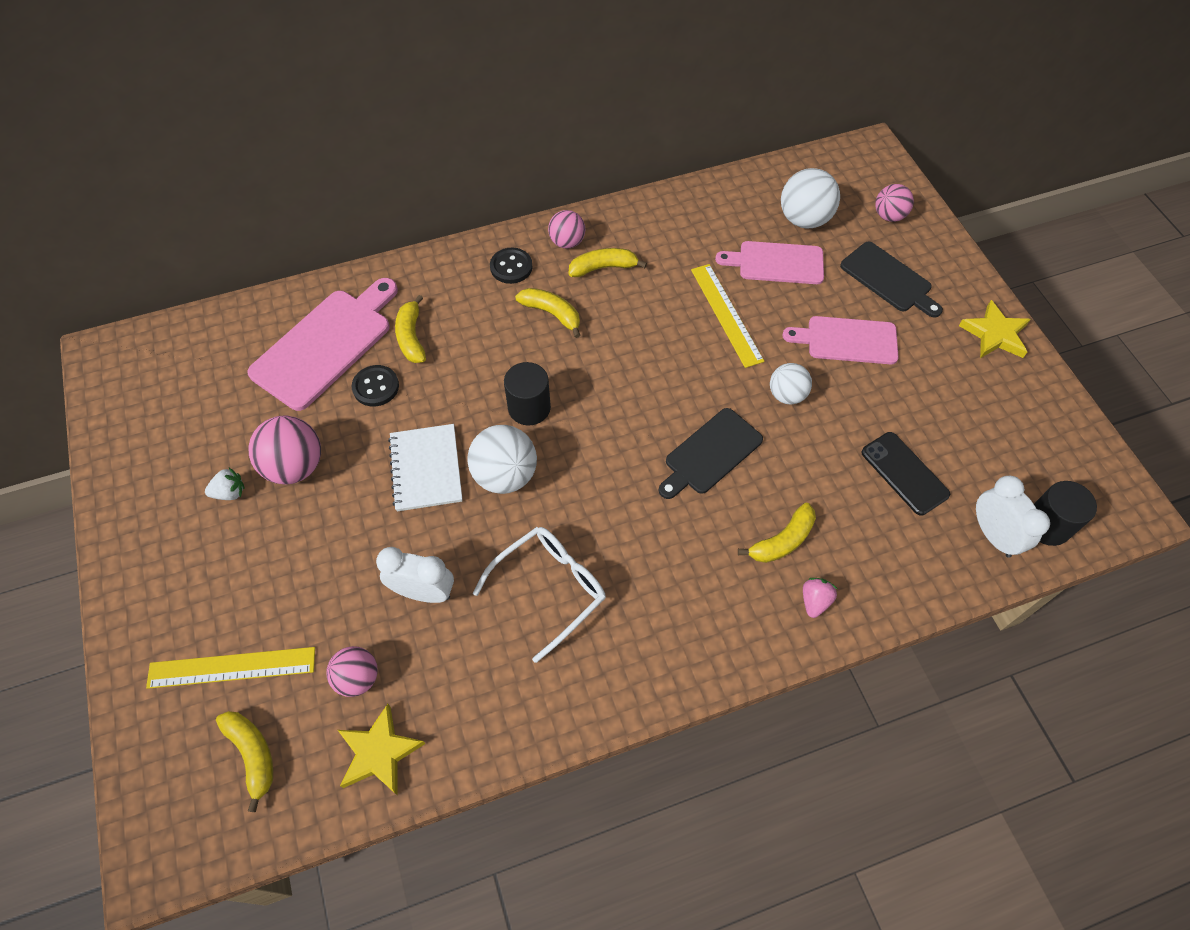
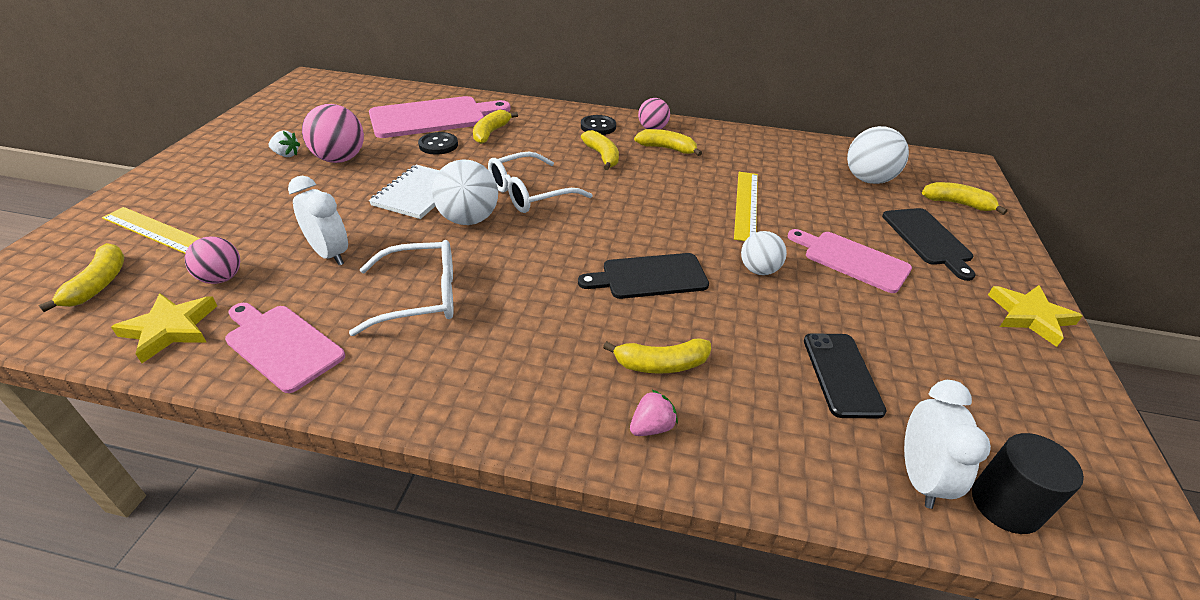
camera: 30 degrees right, 20 degrees down
(529, 408) = (529, 193): black cylinder -> white glasses
(776, 263) = (820, 194): pink cutting board -> pink cutting board (281, 345)
(889, 216) = (957, 204): pink ball -> yellow banana

